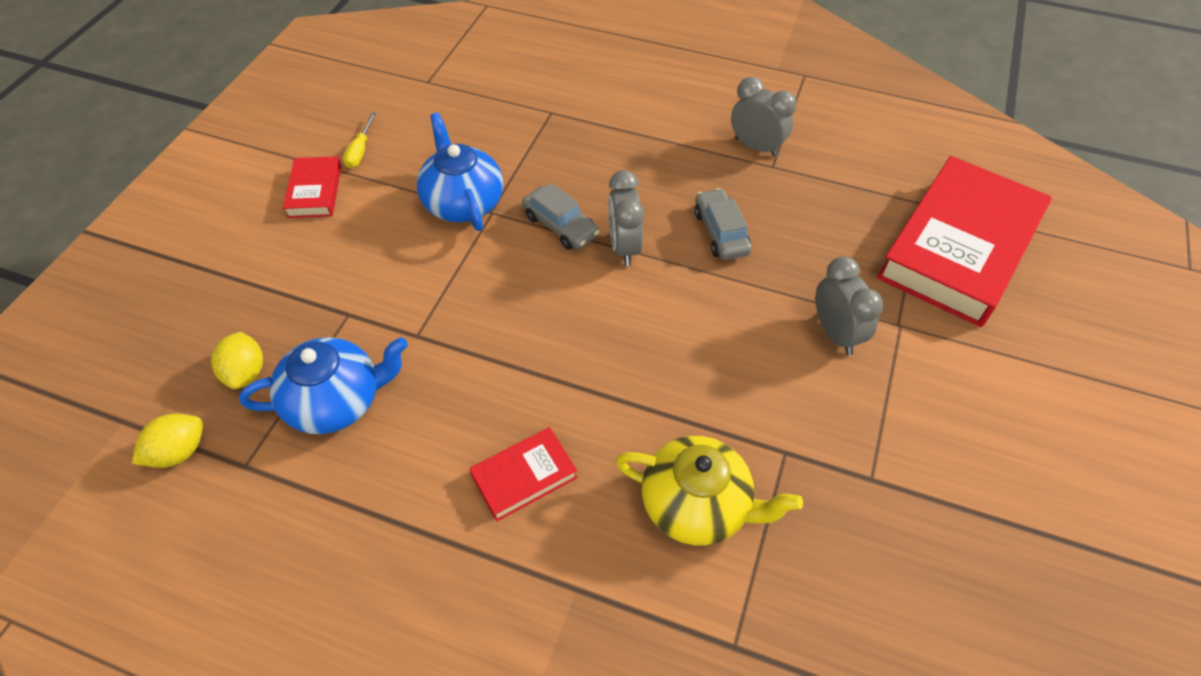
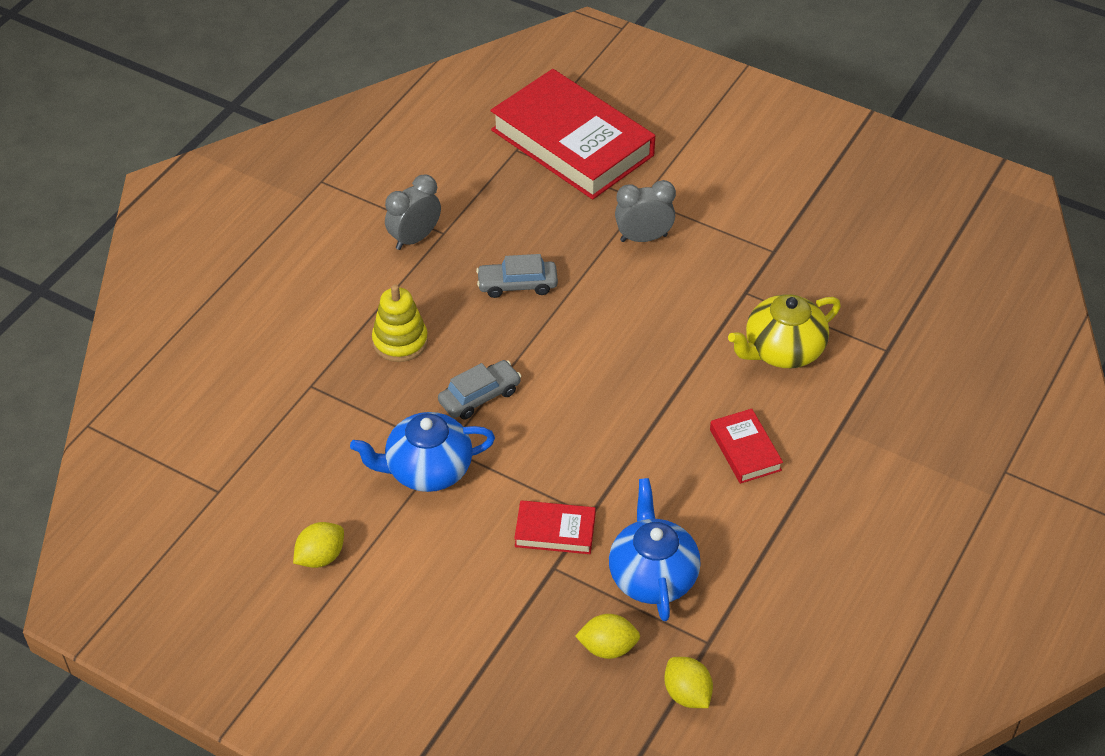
camera: 80 degrees left, 5 degrees down
(315, 191) = (374, 598): red book -> red book (555, 531)
(360, 151) = (320, 557): yellow screwdriver -> yellow lemon
(618, 159) = (400, 341): none -> yellow stacking toy
(624, 247) = (519, 354): grey clock -> none
(697, 505) = (782, 350): yellow teapot -> yellow teapot turned 150 degrees counterclockwise

